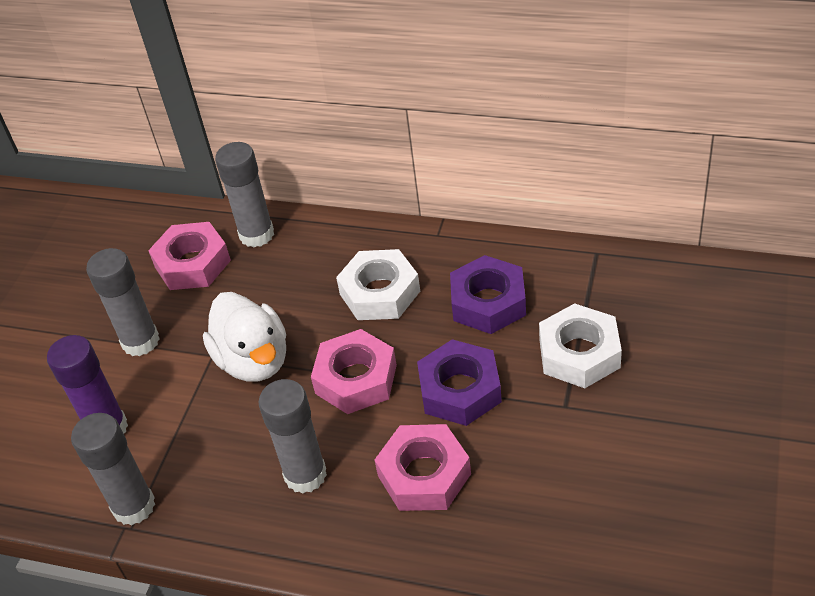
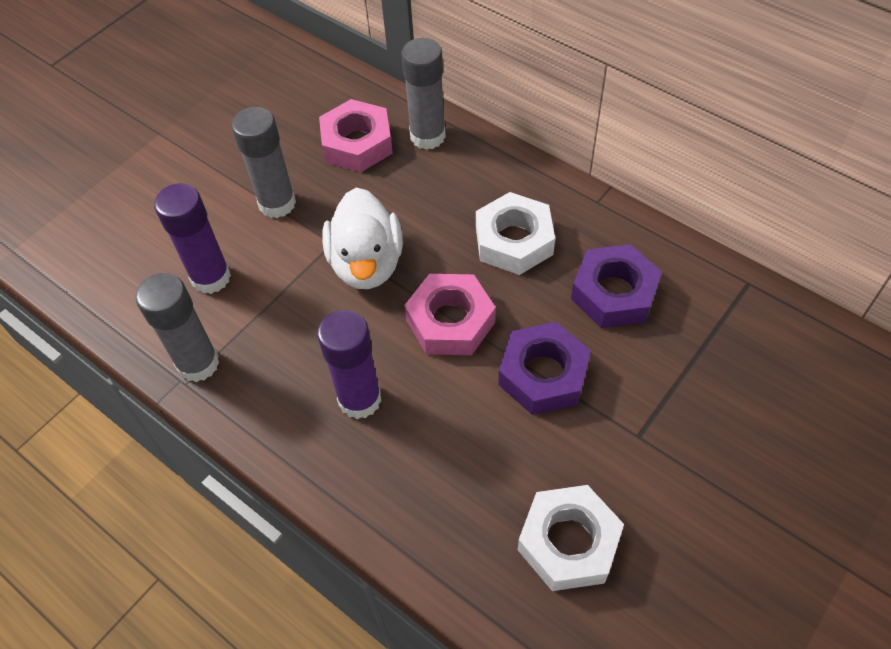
camera: 20 degrees right, 10 degrees up
(305, 475) = (359, 399): grey glue stick -> purple glue stick
(424, 475) = (468, 448): pink nut -> none
(579, 353) = (679, 386): white nut -> white nut (568, 542)

